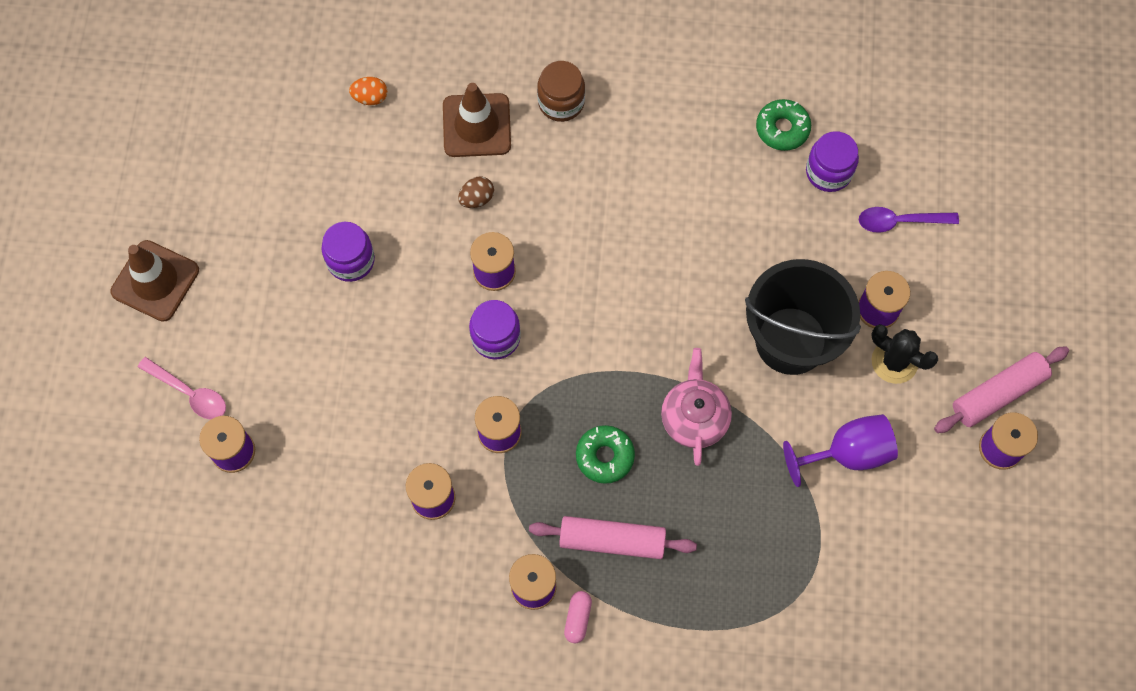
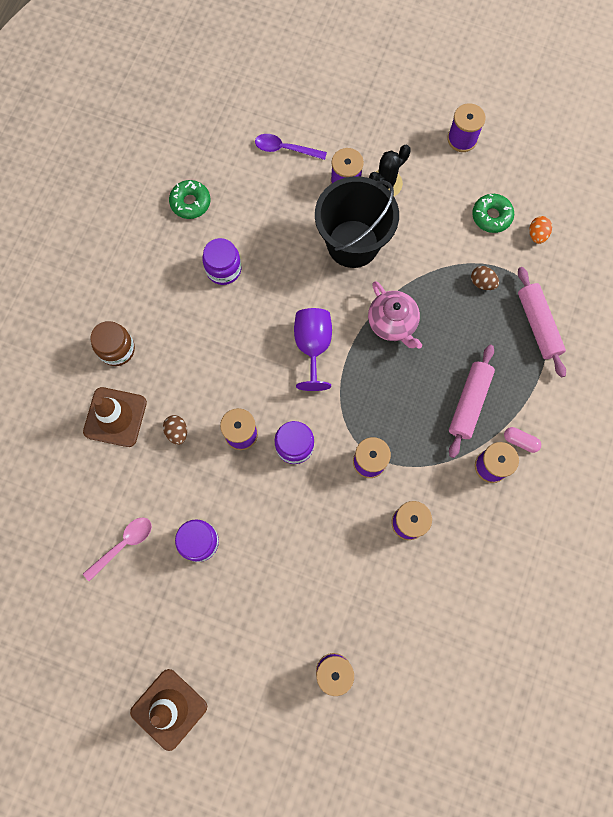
camera: 75 degrees left, 5 degrees up
(189, 393) = (275, 698): pink spoon -> pink spoon (123, 545)
(370, 97) = (62, 494): orange egg -> orange egg (537, 235)
(605, 456) = (406, 391): green donut -> green donut (491, 216)
(694, 417) = (392, 323): pink teapot -> pink teapot turned 135 degrees counterclockwise
(789, 522) = (482, 283): none -> brown egg
(828, 172) = (233, 182): purple jar -> purple jar (223, 269)
(847, 453) = (443, 232): purple goblet -> purple goblet (313, 347)
(900, 221) = (285, 149): purple spoon -> purple spoon turned 90 degrees clockwise
(998, 393) = (424, 129): pink rolling pin -> pink rolling pin (538, 325)

